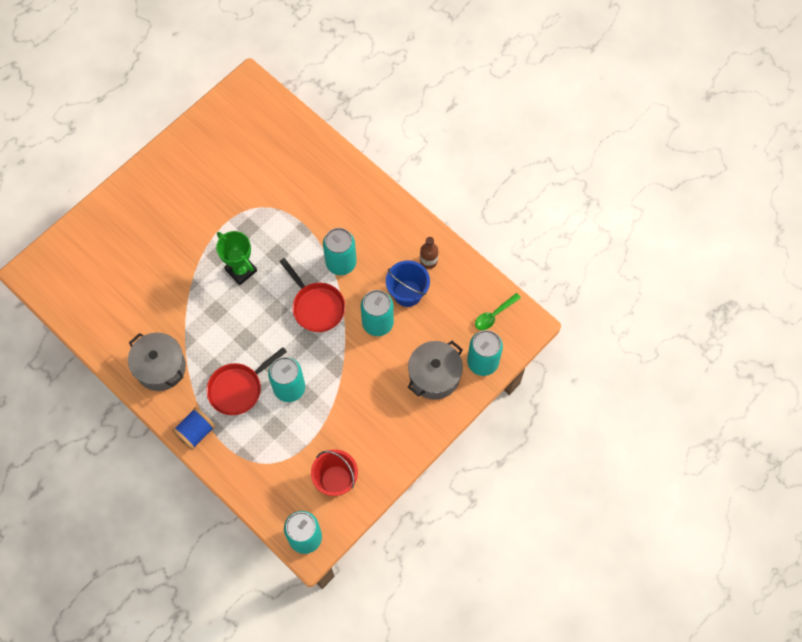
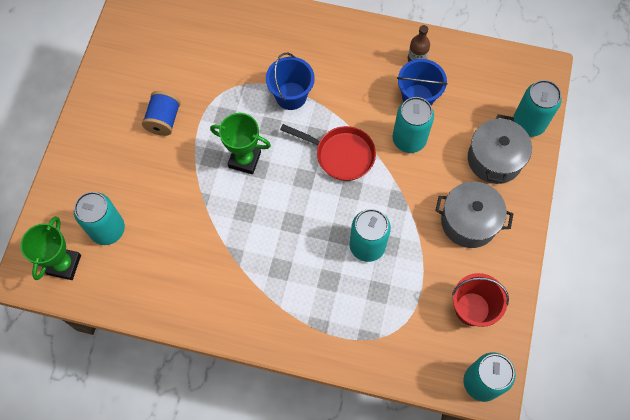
camera: 30 degrees left, 0 degrees up
(62, 279) = (64, 264): none -> green trophy
(160, 367) = (225, 297): grey pot -> grey pot (469, 222)
(196, 432) = (303, 341): blue spool -> blue spool (164, 120)
(238, 388) = (317, 274): red pan -> none
(309, 238) = (291, 96): none -> blue bucket
(341, 263) = (336, 102): turquoise can -> turquoise can (107, 229)
(494, 315) = (509, 76): green spoon -> none

